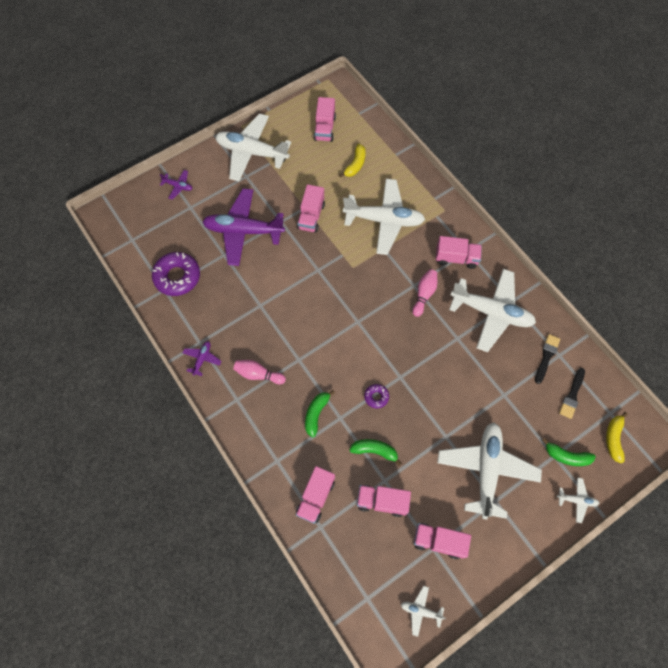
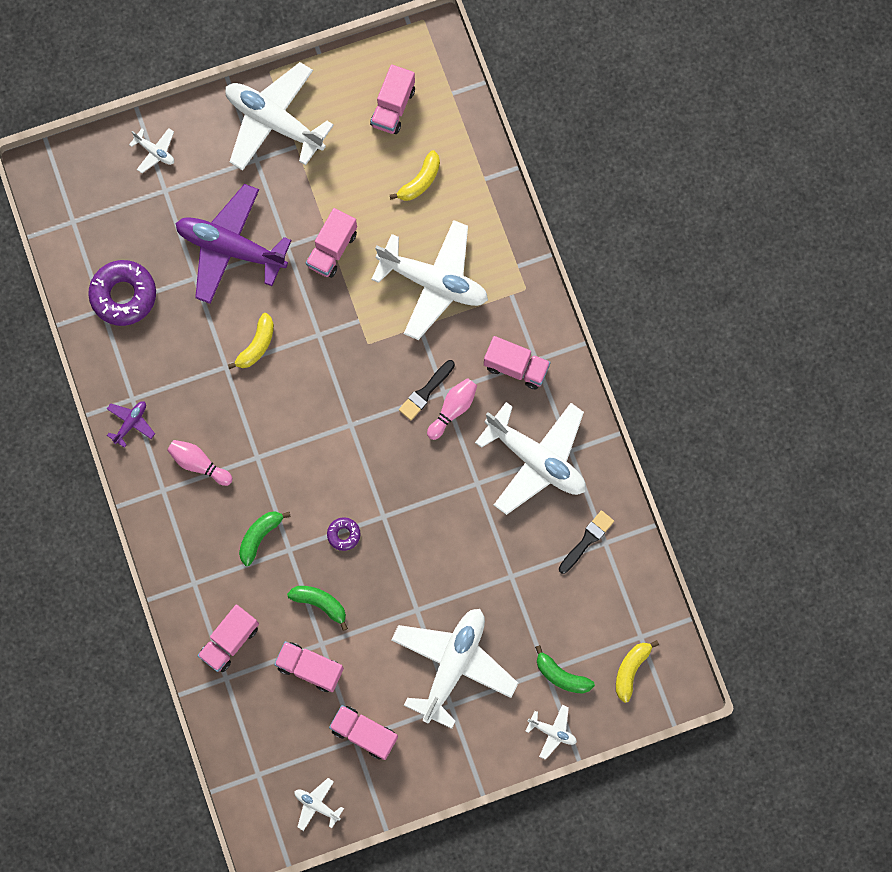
camera: 15 degrees right, 10 degrees up
(178, 186) = (155, 152): purple plane -> white plane
(277, 286) = (256, 345): none -> yellow banana
(572, 395) = (600, 600): black brush -> black brush (425, 392)

